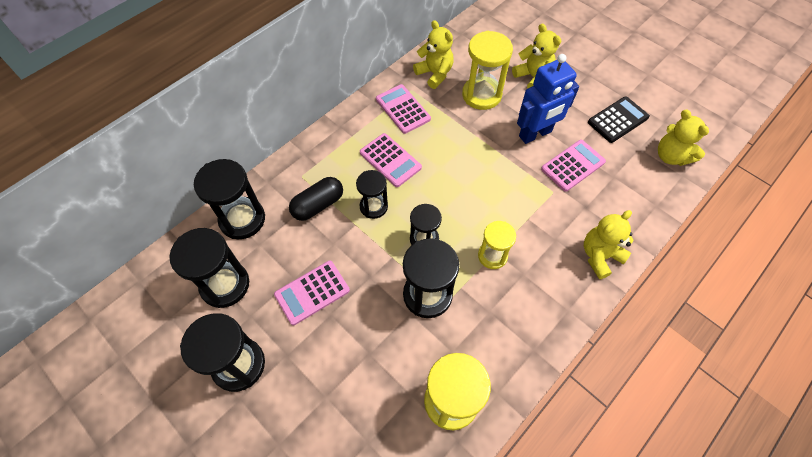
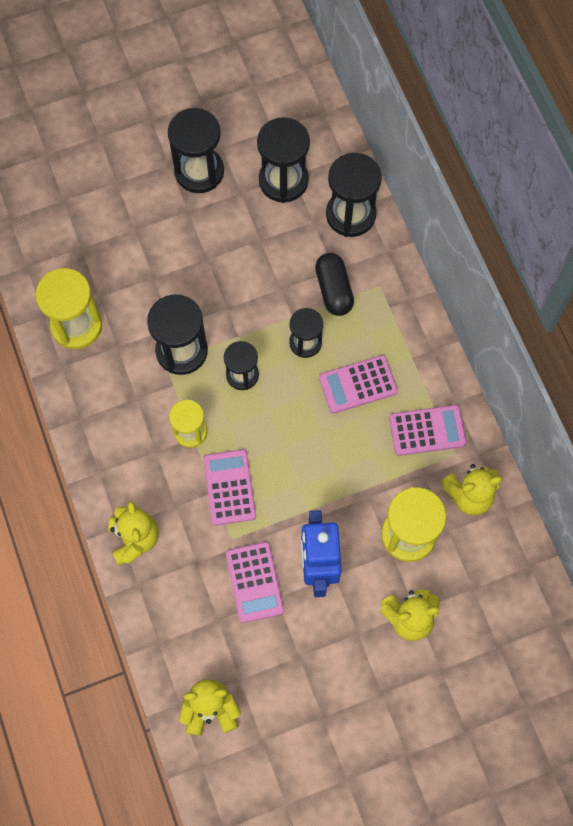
camera: 115 degrees right, 10 degrees up
(312, 292) = (237, 251): pink calculator -> pink calculator (229, 487)
(618, 120) = (292, 682): black calculator -> none

